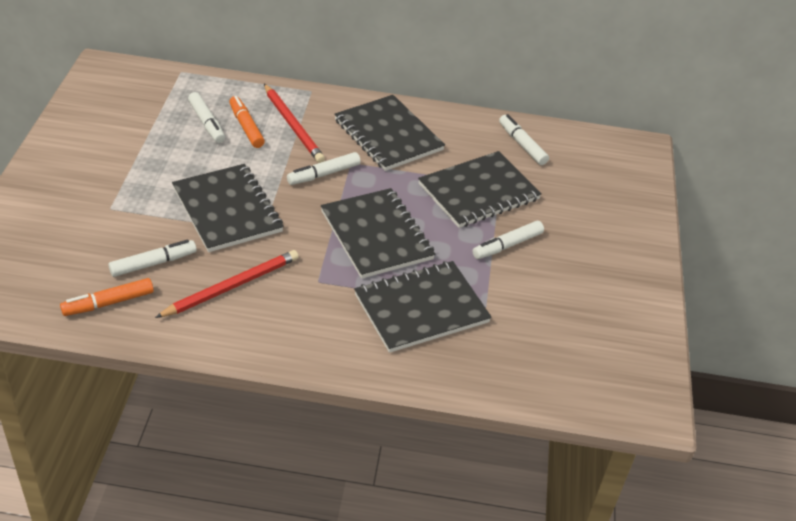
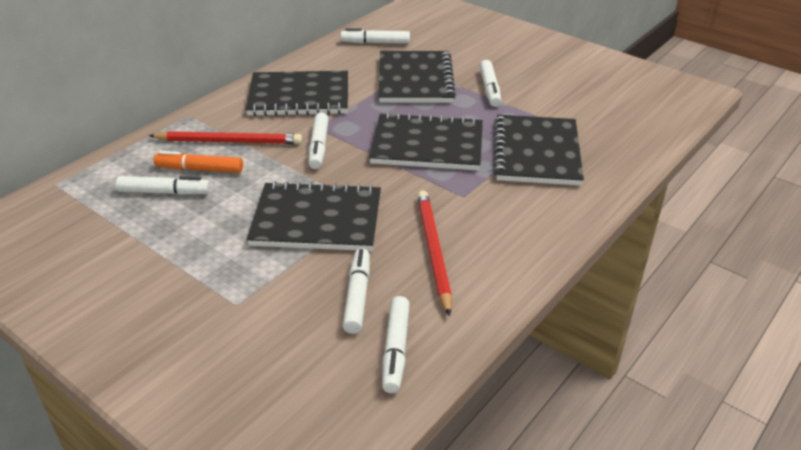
camera: 55 degrees left, 5 degrees down
(108, 303) = (396, 349): orange marker -> white marker

